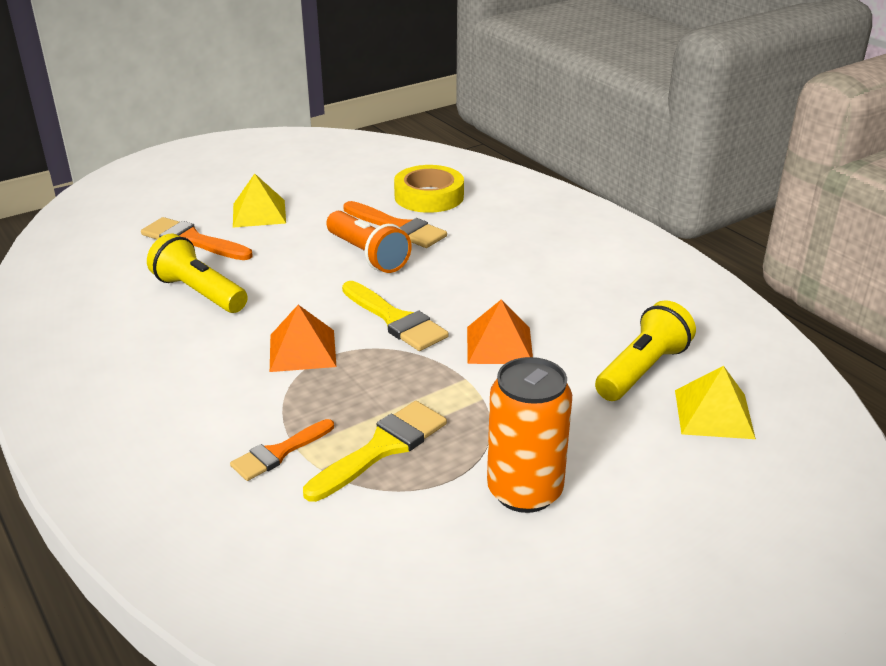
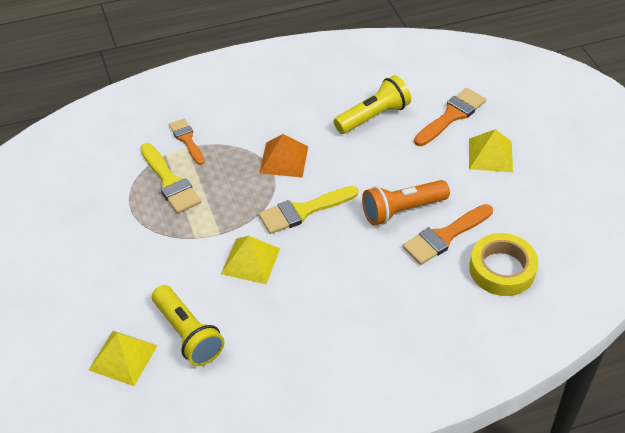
camera: 105 degrees right, 15 degrees up
(499, 345) = (250, 261): orange pyramid -> yellow pyramid
(524, 491) = (103, 236): orange can -> none

